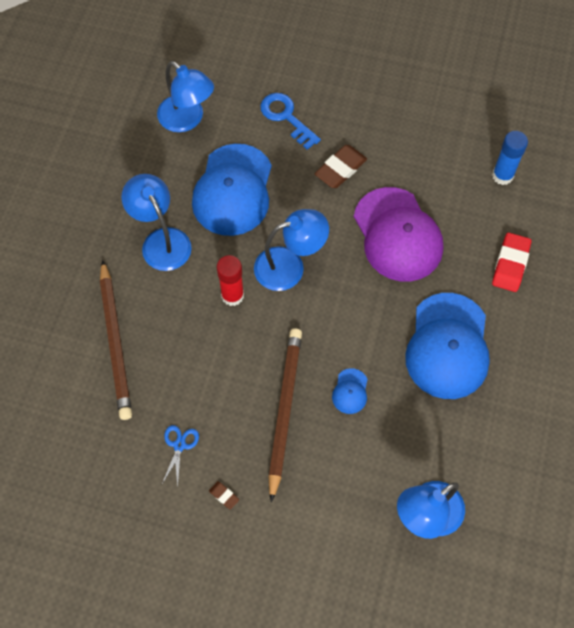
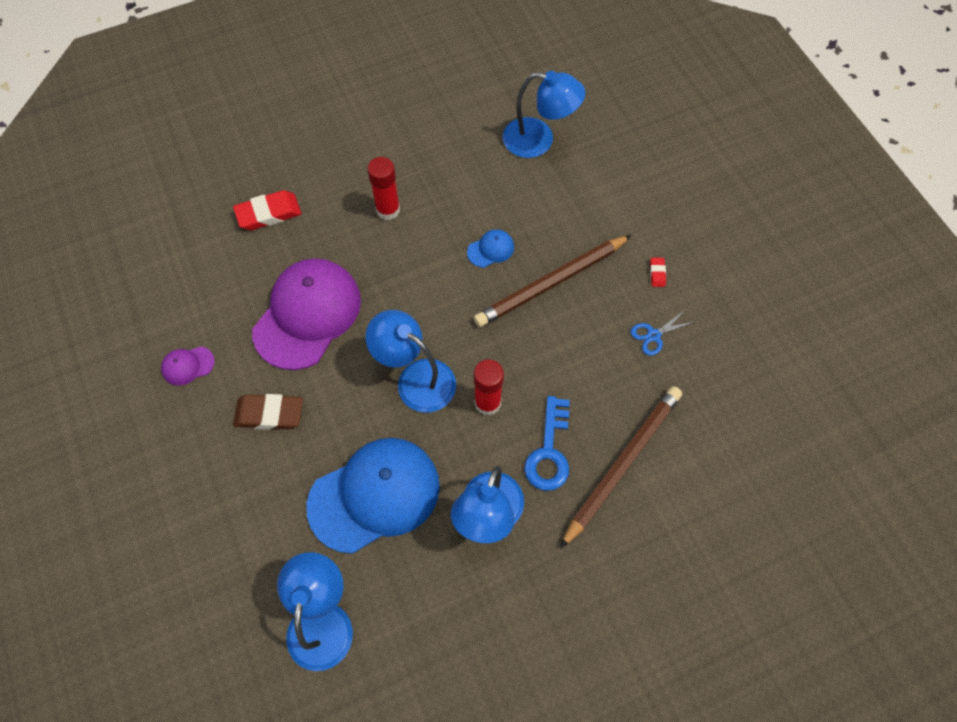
camera: 130 degrees left, 0 degrees up
(224, 496) = (657, 273): brown eraser -> red eraser
(286, 117) = (241, 515): blue key -> blue key (549, 451)
(417, 146) = (188, 365): none -> purple cap
(448, 346) = (388, 210): blue cap -> red glue stick
(502, 175) = (171, 274): blue glue stick -> none

